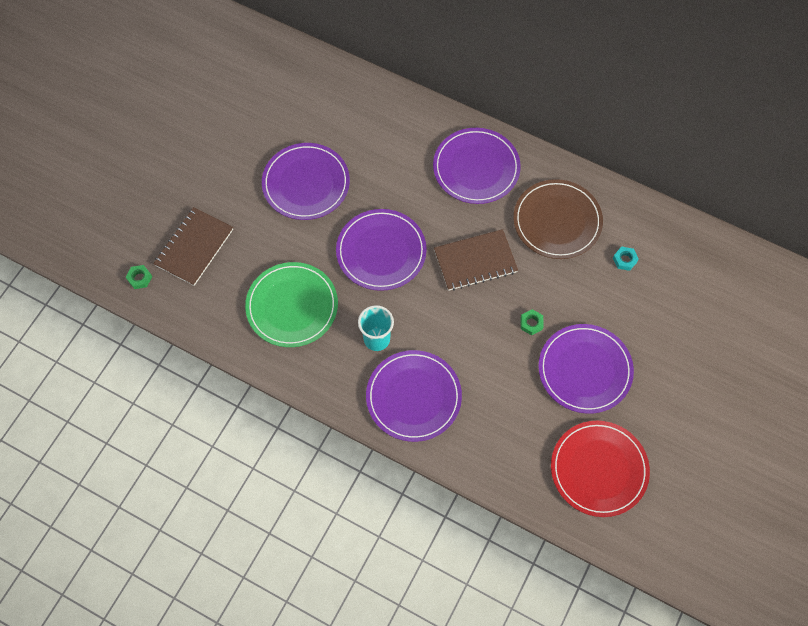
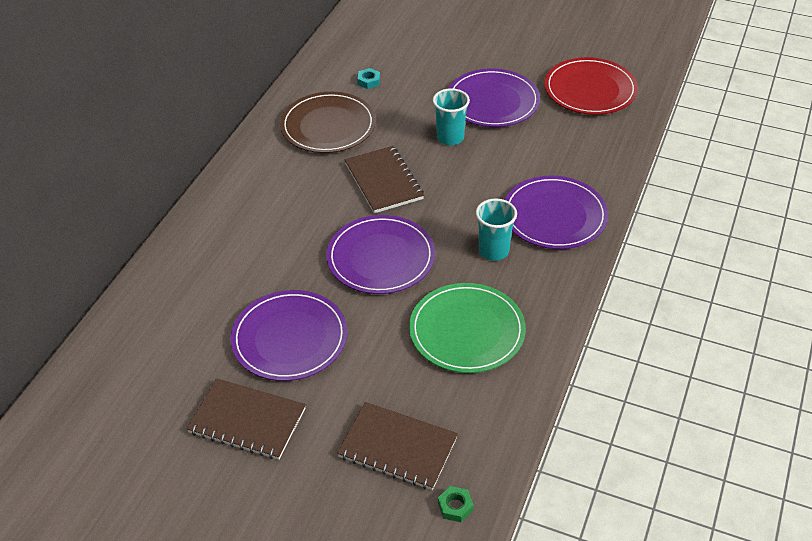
camera: 95 degrees left, 20 degrees down
(236, 156) = (247, 421): none -> brown notebook
(476, 168) = (263, 188): purple plate -> none
(531, 323) = (450, 138): green nut -> turquoise cup

